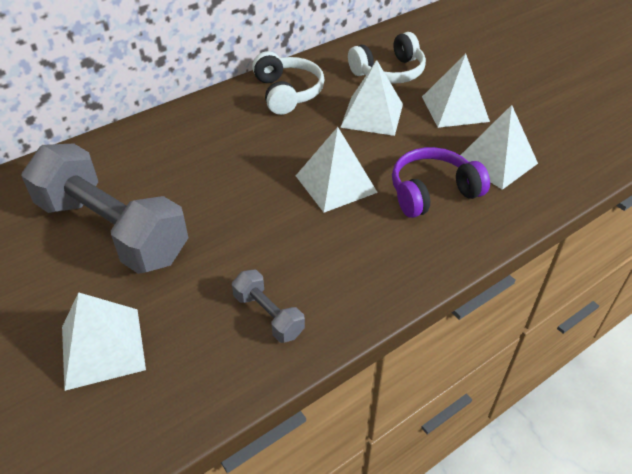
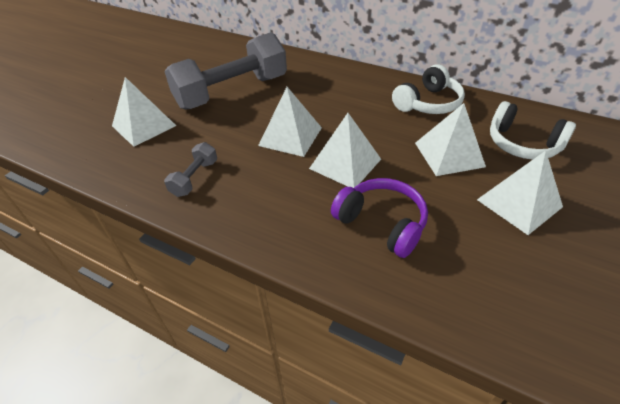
camera: 65 degrees right, 0 degrees up
(112, 230) = (232, 92): grey dumbbell -> grey dumbbell turned 45 degrees clockwise
(496, 161) = (467, 257): white pyramid -> white pyramid (290, 136)

